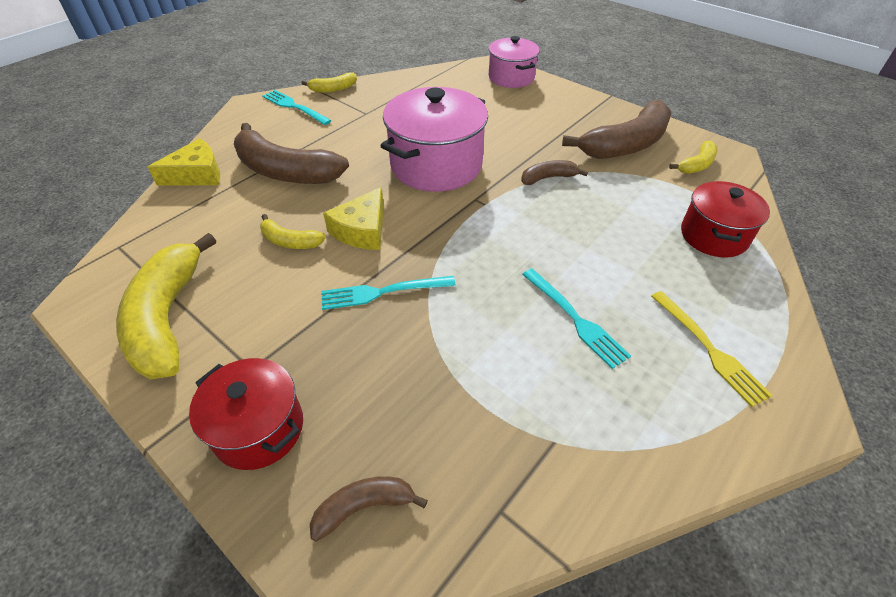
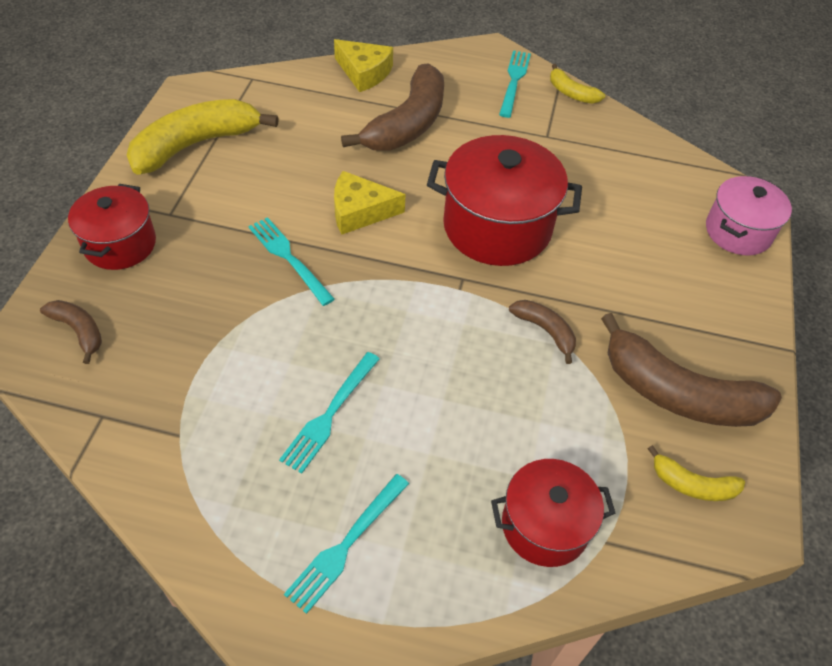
camera: 60 degrees right, 5 degrees up
(286, 171) = (408, 124): brown banana -> brown banana turned 150 degrees counterclockwise
(290, 241) = (316, 171): yellow banana -> none
(436, 165) = (497, 227): pink pot -> red pot
(709, 349) = (346, 545): yellow fork -> turquoise fork

